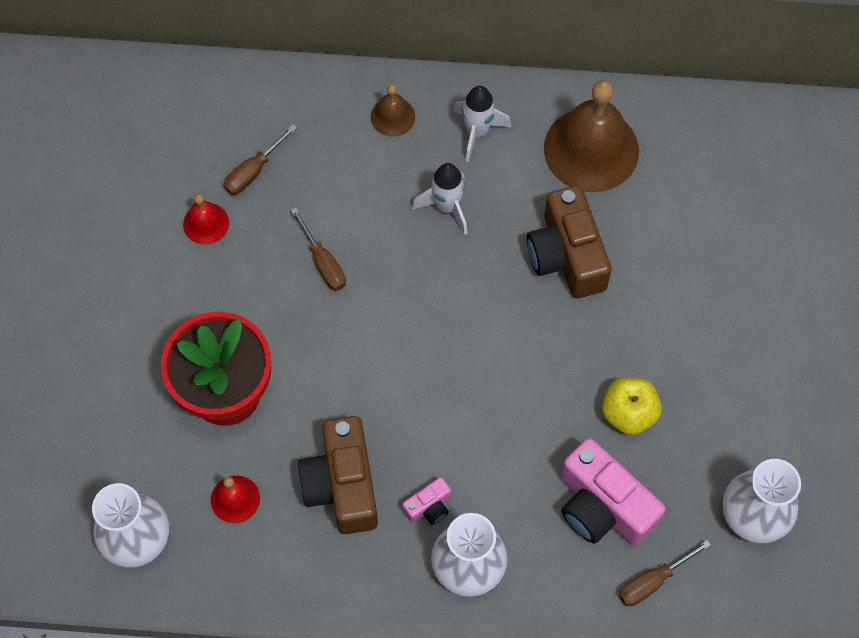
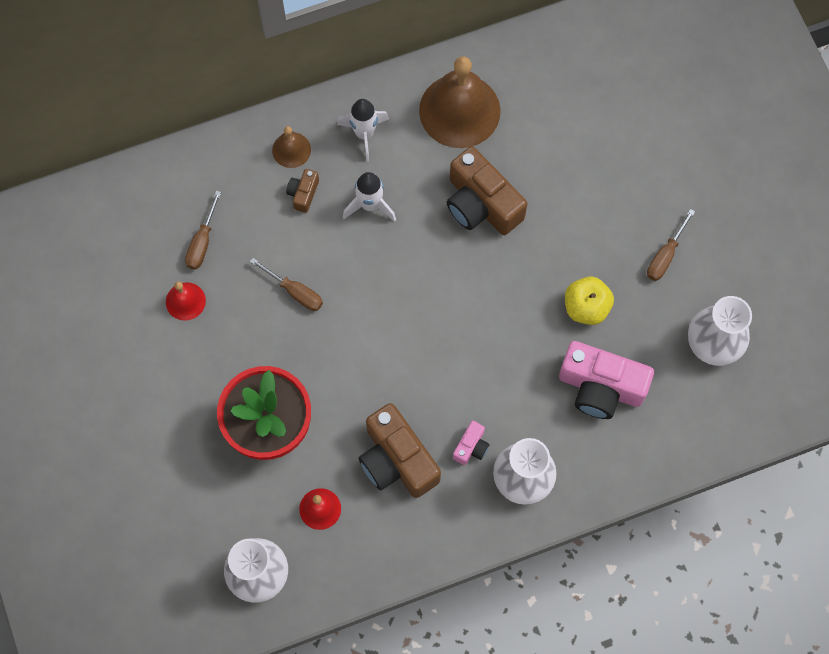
camera: 25 degrees left, 5 degrees up
(382, 166) = (303, 194): none -> brown camera
(653, 581) = (663, 427): brown screwdriver -> brown screwdriver (665, 256)

